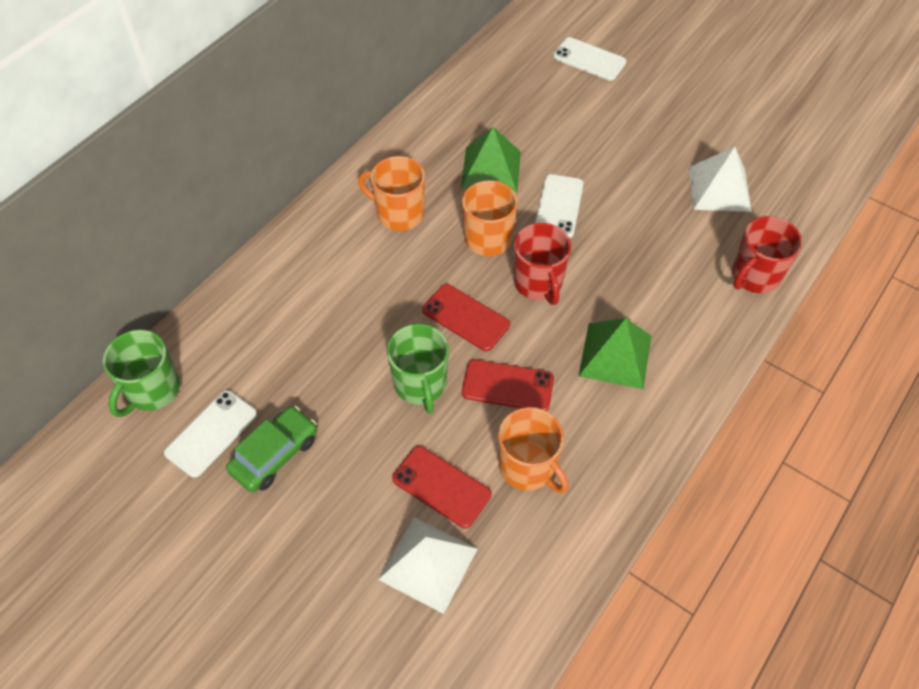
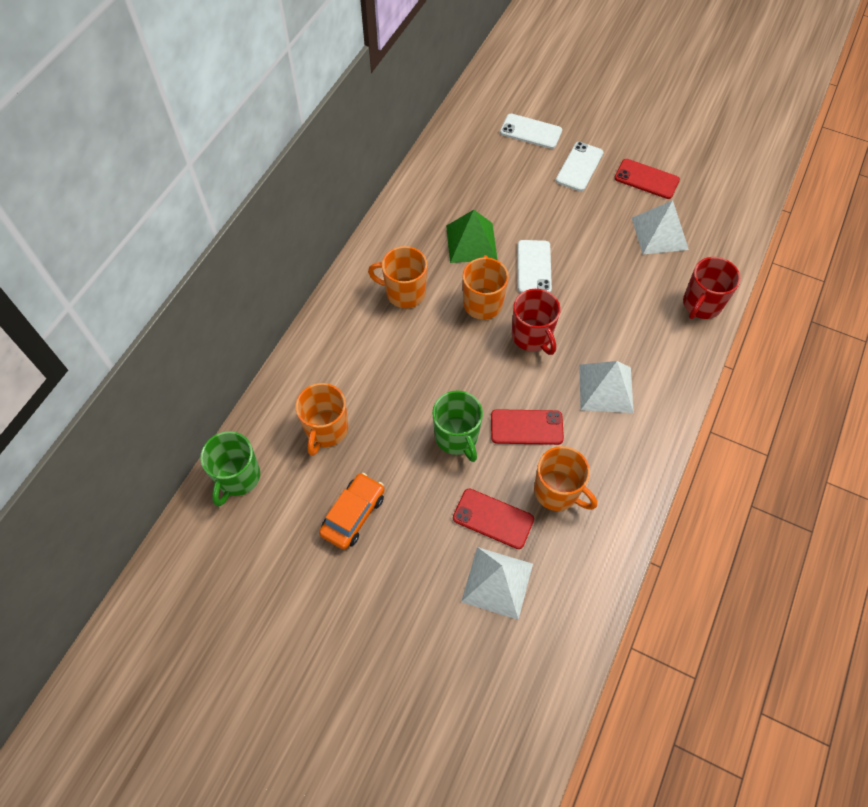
camera: 10 degrees left, 5 degrees up
(211, 433) = (296, 506): white phone -> white phone (579, 166)
(269, 352) = (326, 430): none -> orange mug
(275, 454) = (353, 514): green car -> orange car
(465, 317) = (480, 375): red phone -> red phone (646, 179)
(615, 355) = (606, 388): green pyramid -> white pyramid

